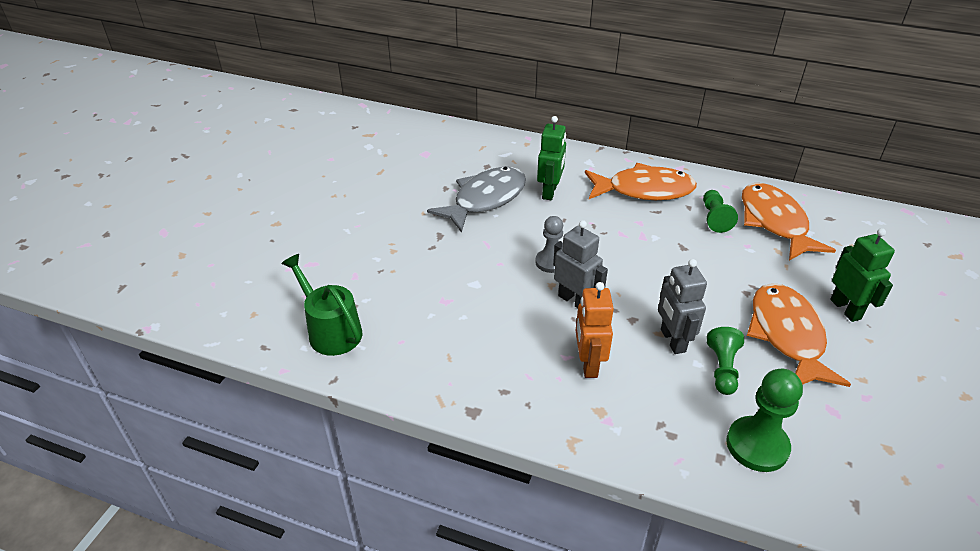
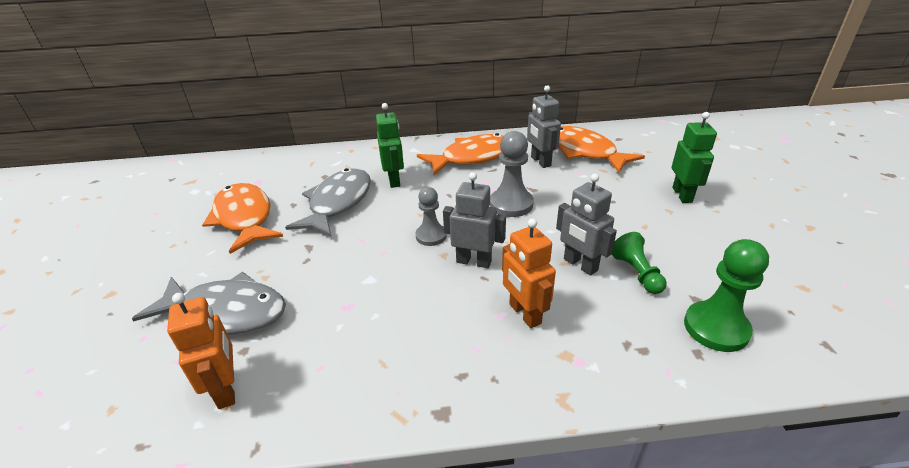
camera: 25 degrees left, 5 degrees down
(331, 331) = (227, 389): green watering can -> orange robot
(352, 270) = (226, 312): none -> grey fish
(649, 256) = (511, 204): none -> grey pawn
(714, 218) = (540, 161): green pawn -> grey robot
(787, 336) = (660, 228): orange fish -> orange fish (244, 218)
(846, 309) = (682, 195): green robot -> green robot turned 45 degrees clockwise

